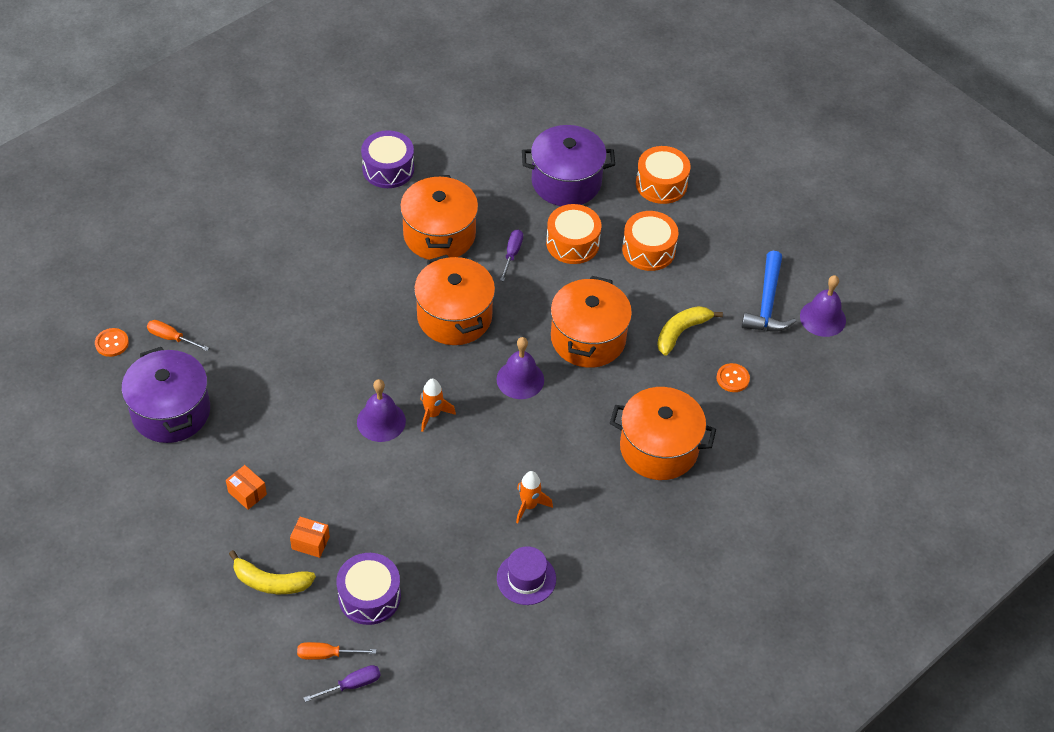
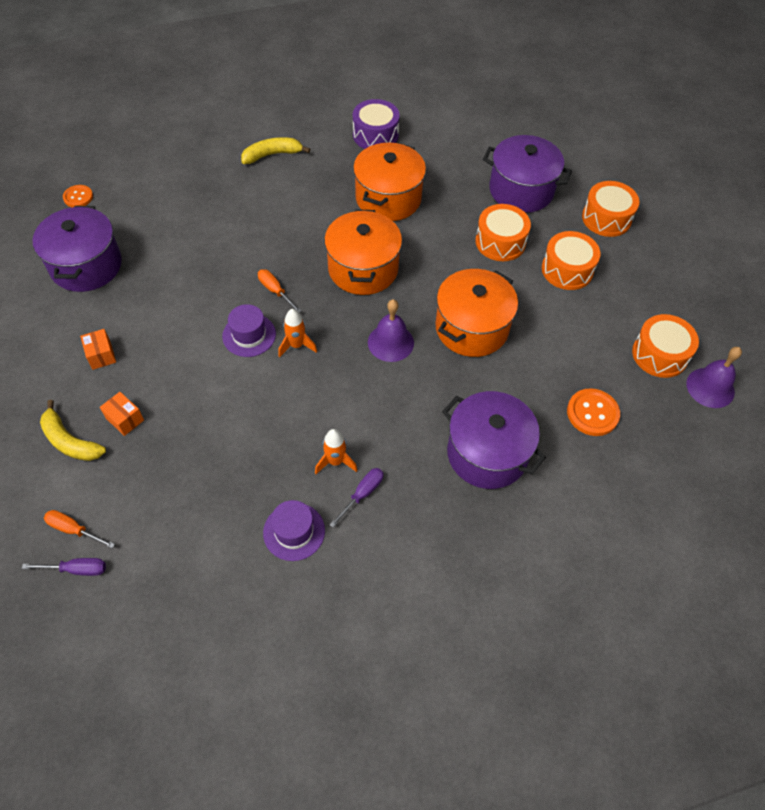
camera: 25 degrees right, 5 degrees up
(171, 338) = (125, 208): orange screwdriver -> orange screwdriver (275, 291)
(369, 596) = (144, 489): purple drum -> none
(381, 421) = (249, 335): purple bell -> purple hat
(512, 254) = (442, 234): purple screwdriver -> purple screwdriver (362, 494)
(659, 448) = (487, 453): orange pot -> purple pot
(681, 332) = (563, 352): yellow banana -> yellow banana (272, 155)
(732, 378) = (592, 413): orange button -> orange button, size x1.53
(767, 303) = (659, 354): blue hammer -> orange drum

